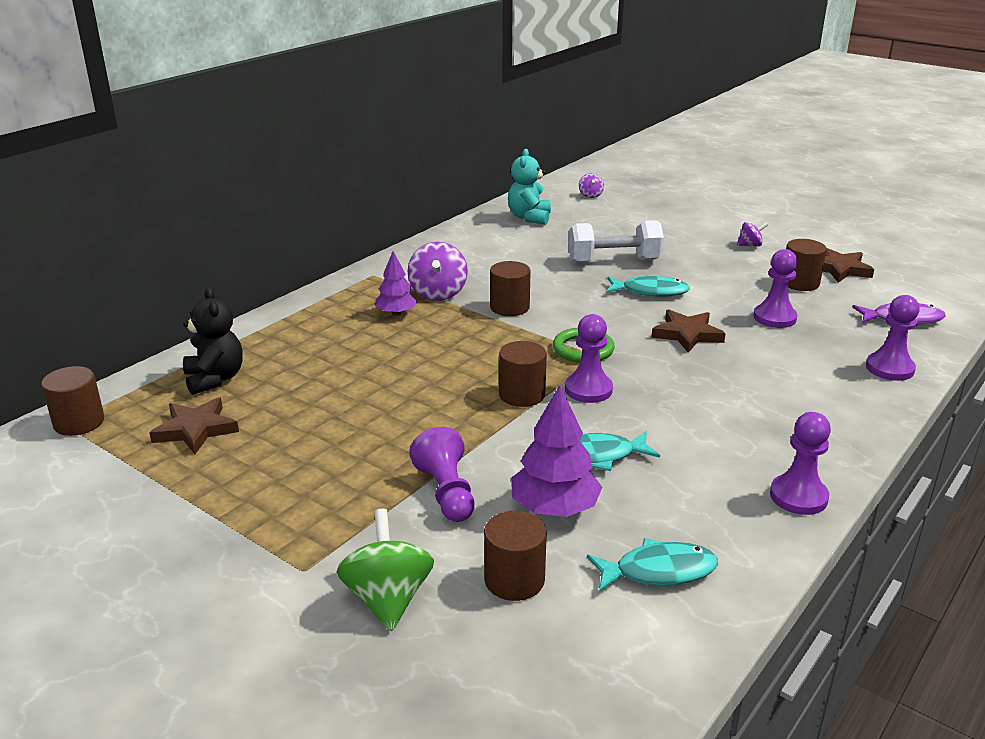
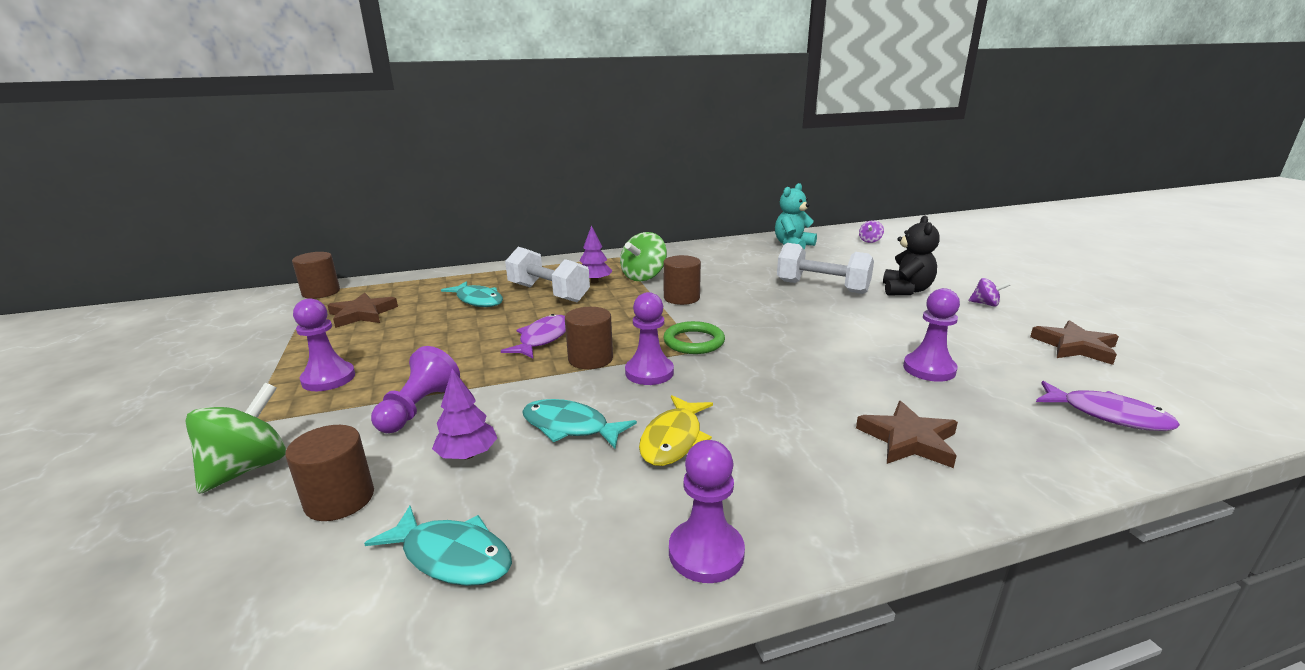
camera: 35 degrees right, 5 degrees down
(215, 379) = (423, 290): black teddy bear -> black teddy bear (906, 290)
(369, 340) = (548, 293): none -> white dumbbell
(438, 293) = (644, 277): purple spinning top -> green spinning top
(447, 390) = (543, 339): none -> purple fish
(554, 508) = (467, 455): purple tree -> purple tree, size x0.65
(650, 291) = (823, 316): turquoise fish -> turquoise fish (478, 300)
(682, 435) = (673, 439): none -> yellow fish
(687, 334) = (809, 357): brown star -> brown star (908, 440)
(800, 283) = (1004, 347): brown cylinder -> none
(889, 368) = (1021, 461): purple pawn -> purple pawn (328, 378)

